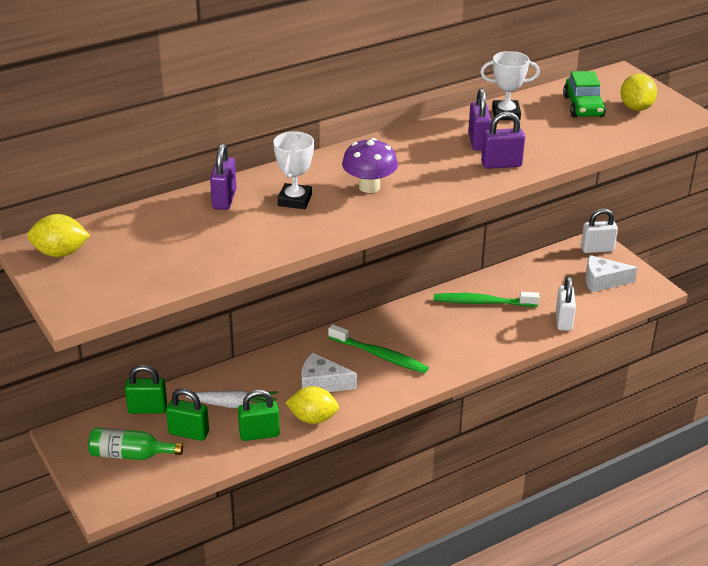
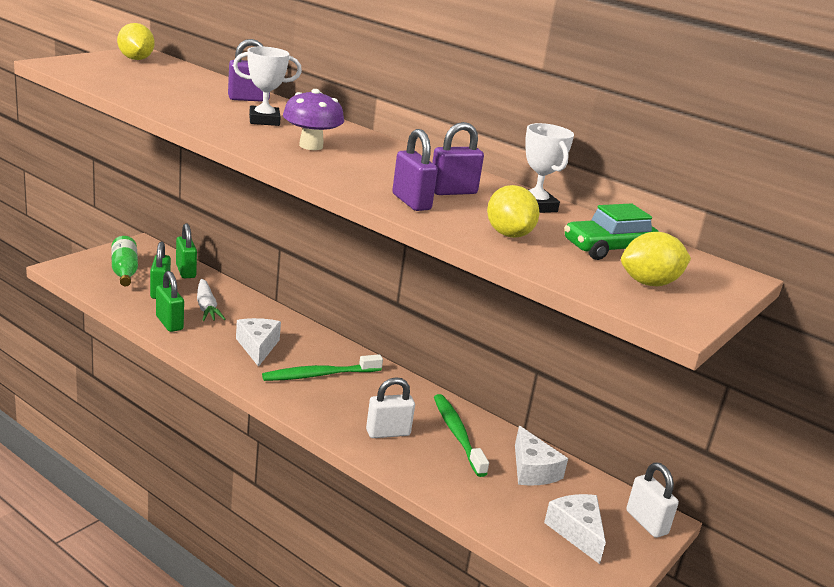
camera: 65 degrees right, 10 degrees down
(313, 418) = (202, 347): yellow lemon -> yellow lemon (508, 234)
(380, 355) = (319, 375): green toothbrush -> green toothbrush turned 60 degrees clockwise
(533, 279) = (532, 470): none -> white cheese
(563, 321) = (464, 501): white padlock -> white padlock (388, 433)

